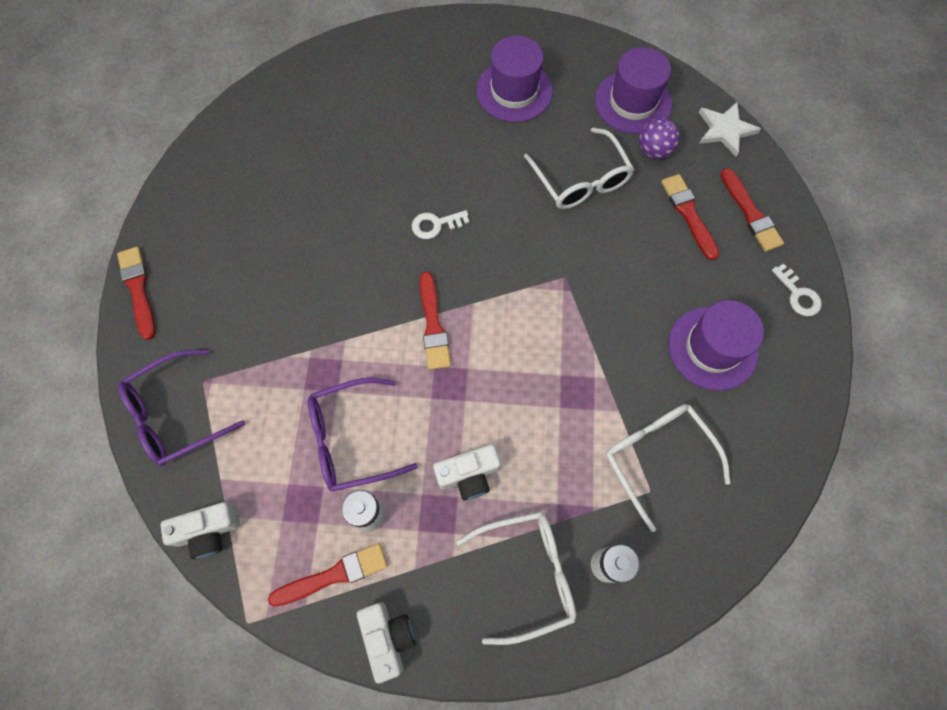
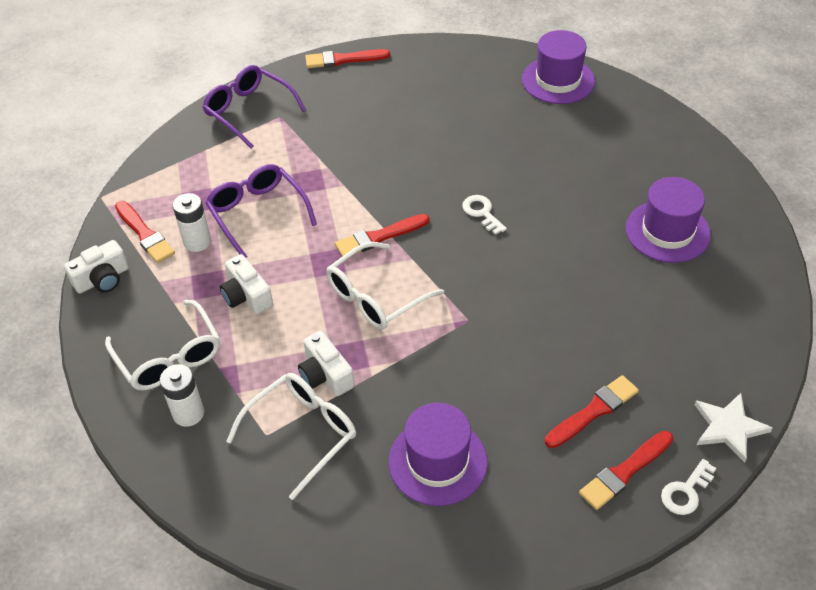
camera: 75 degrees right, 20 degrees down
(138, 289) = (343, 59): red brush -> red brush turned 150 degrees counterclockwise
(209, 531) = (164, 156): white camera -> white camera (325, 375)
(580, 180) = (588, 308): white glasses -> white glasses (376, 296)
(633, 102) = (715, 333): purple hat -> purple hat (558, 80)
(654, 151) = (660, 364): purple ball -> none
(798, 294) = (537, 537): white key -> white key (686, 492)

